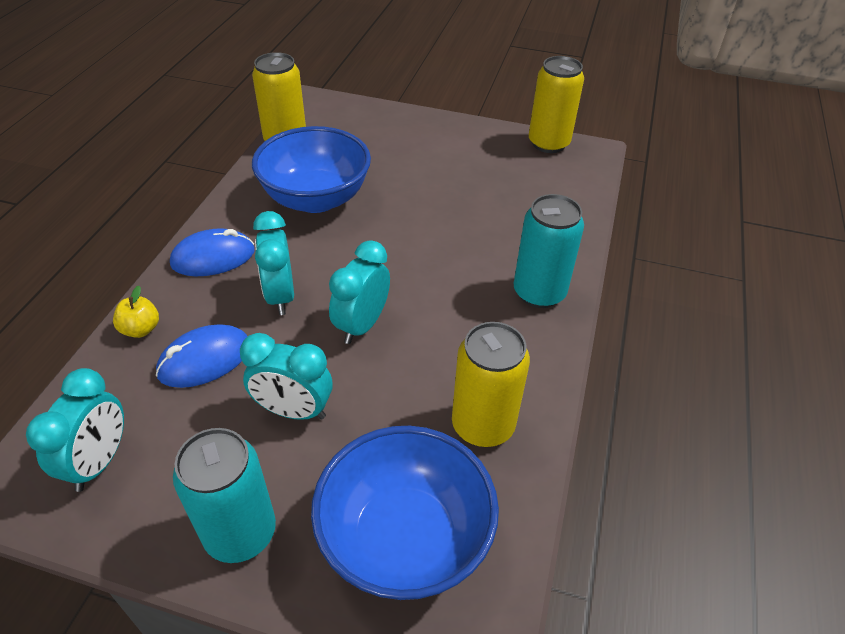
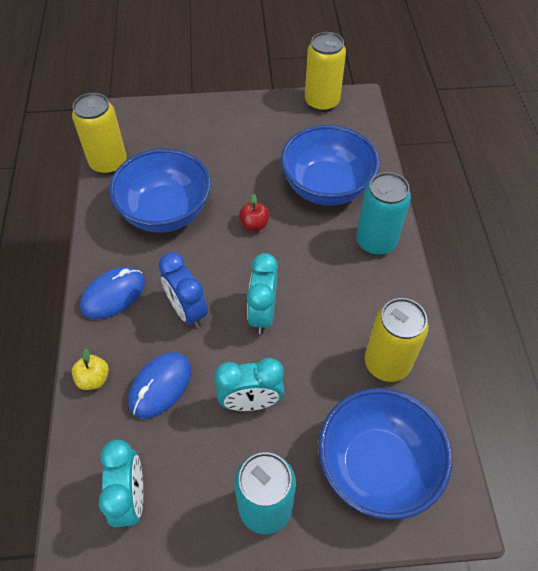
camera: 20 degrees left, 10 degrees up
(280, 296) = (187, 311): turquoise clock -> blue clock
(405, 236) = (254, 224): none -> red apple
(509, 223) = (326, 187): none -> blue bowl

